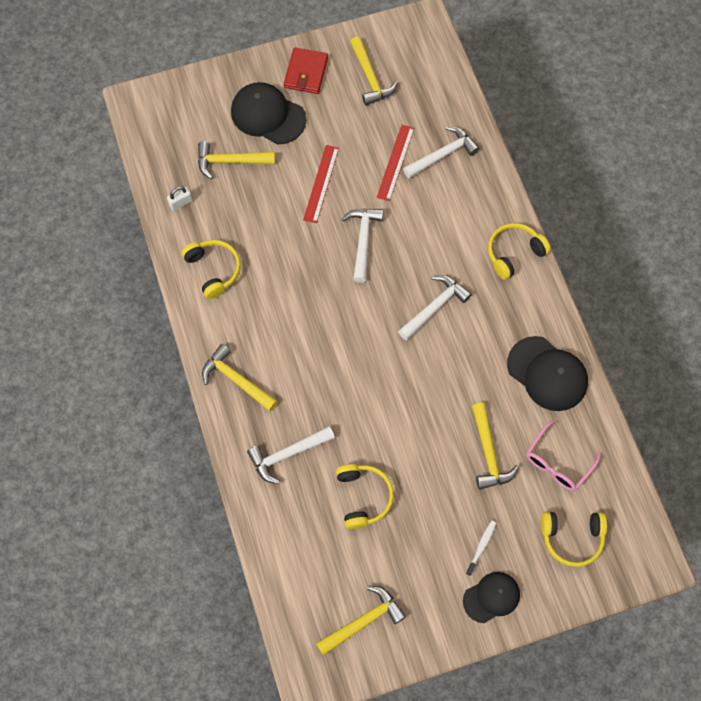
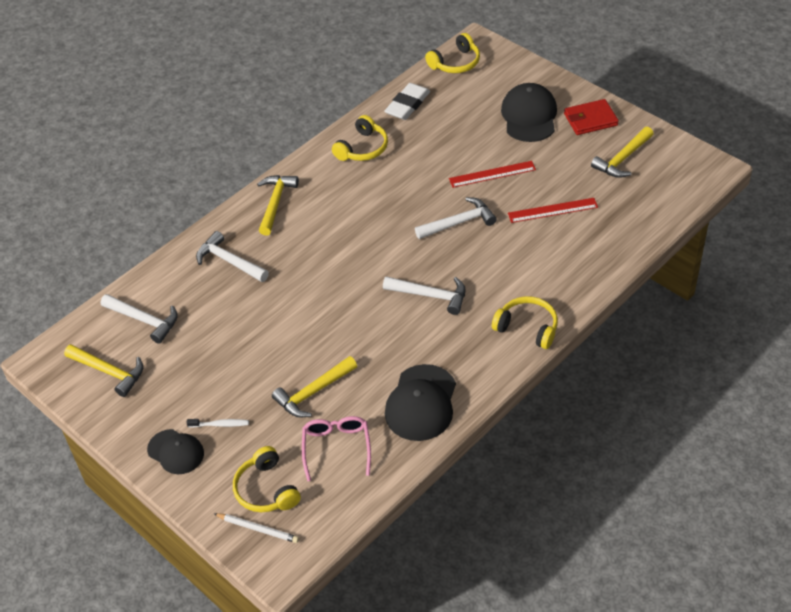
camera: 65 degrees right, 20 degrees down
(181, 203) = (407, 105): white padlock -> white eraser
(230, 161) = (467, 114): yellow hammer -> none
(363, 497) = (220, 324): yellow headphones -> yellow headphones (455, 63)
(442, 154) = (587, 237): white hammer -> white hammer (144, 320)
(558, 462) = (336, 448): pink glasses -> pink glasses turned 75 degrees clockwise
(608, 562) = (258, 529): none -> white pencil

